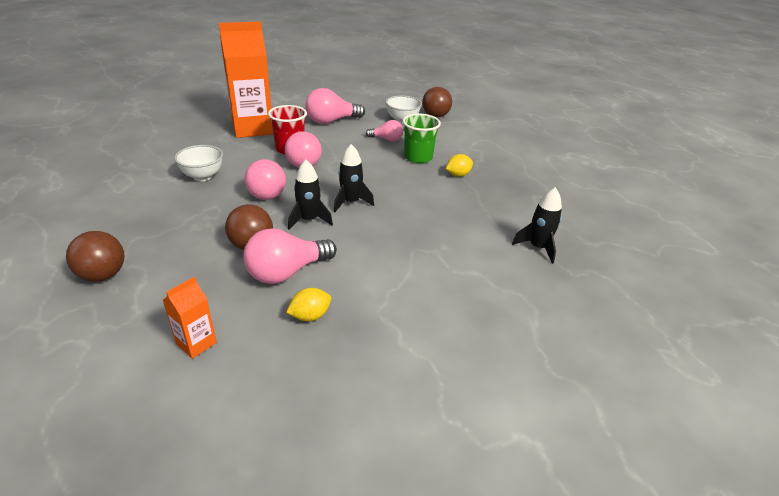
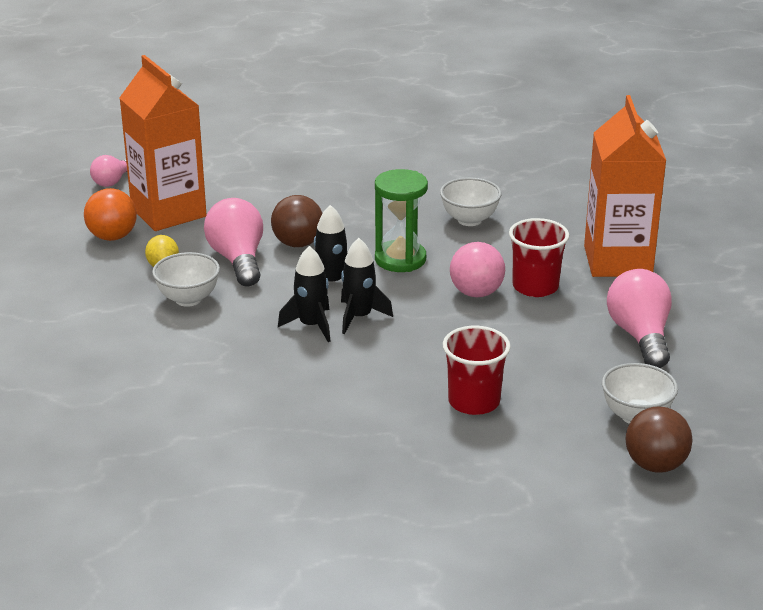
camera: 110 degrees right, 5 degrees down
(103, 275) = (291, 172): brown ball -> none
(196, 343) = (168, 212): orange carton -> orange carton, size x2.24
(258, 373) = (112, 237): none -> orange ball
(267, 196) = (400, 259): pink ball -> green hourglass
(360, 285) = (188, 299): none -> white bowl
(387, 139) = (552, 382): pink light bulb -> pink light bulb (112, 181)
(418, 157) = (474, 402): green cup -> red cup
(458, 175) = (399, 429): yellow lemon -> none
(538, 247) = (173, 447): black rocket -> black rocket (311, 325)

